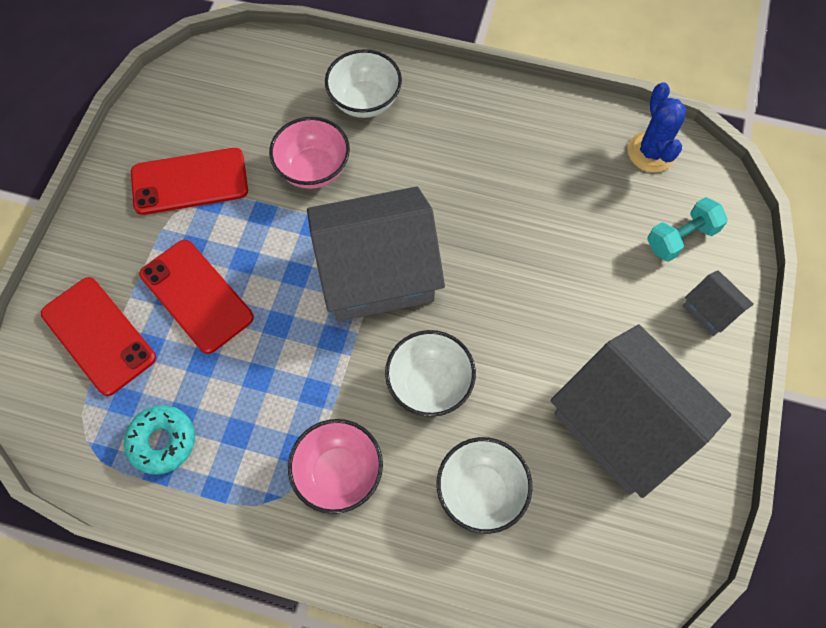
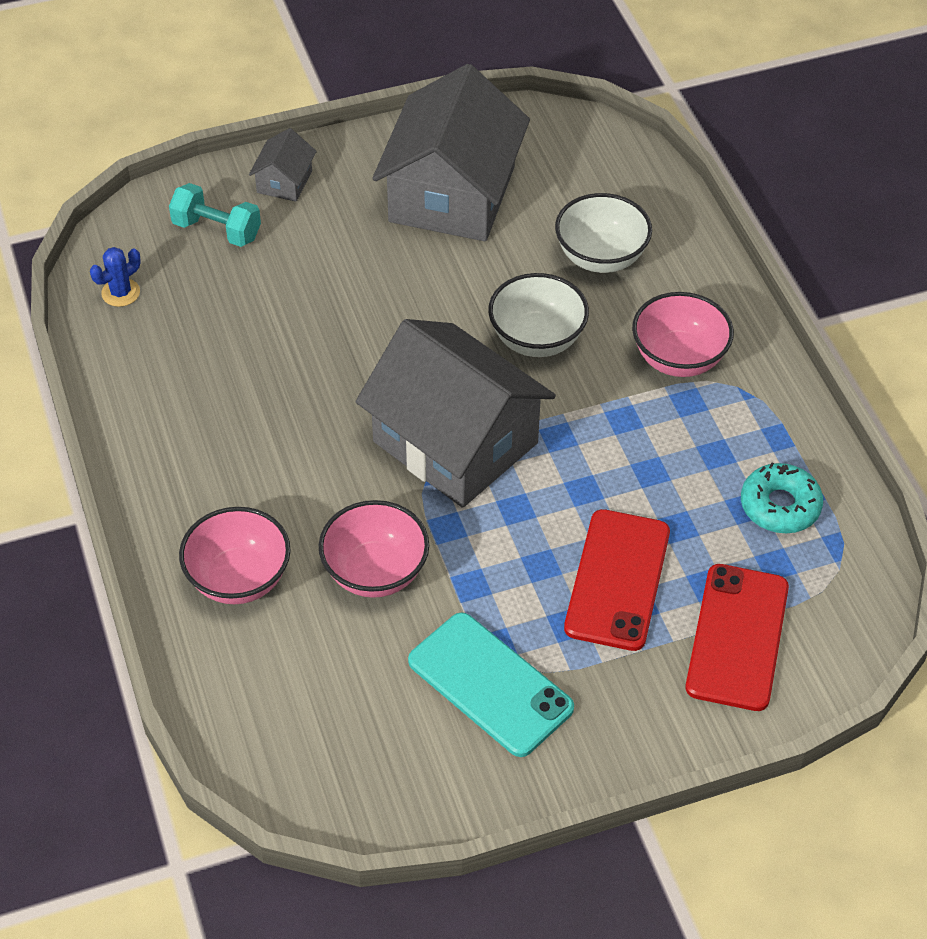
camera: 125 degrees left, 15 degrees down
(190, 182) = (490, 684): red phone -> turquoise phone
(365, 101) = (239, 579): white bowl -> pink bowl
(651, 152) = (120, 293): blue cactus -> blue cactus, size x0.62

